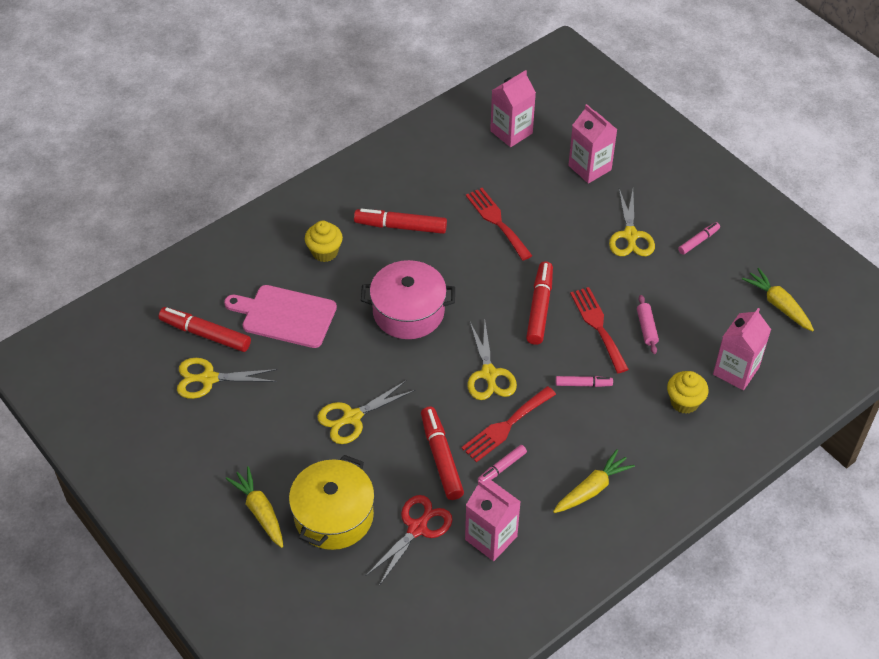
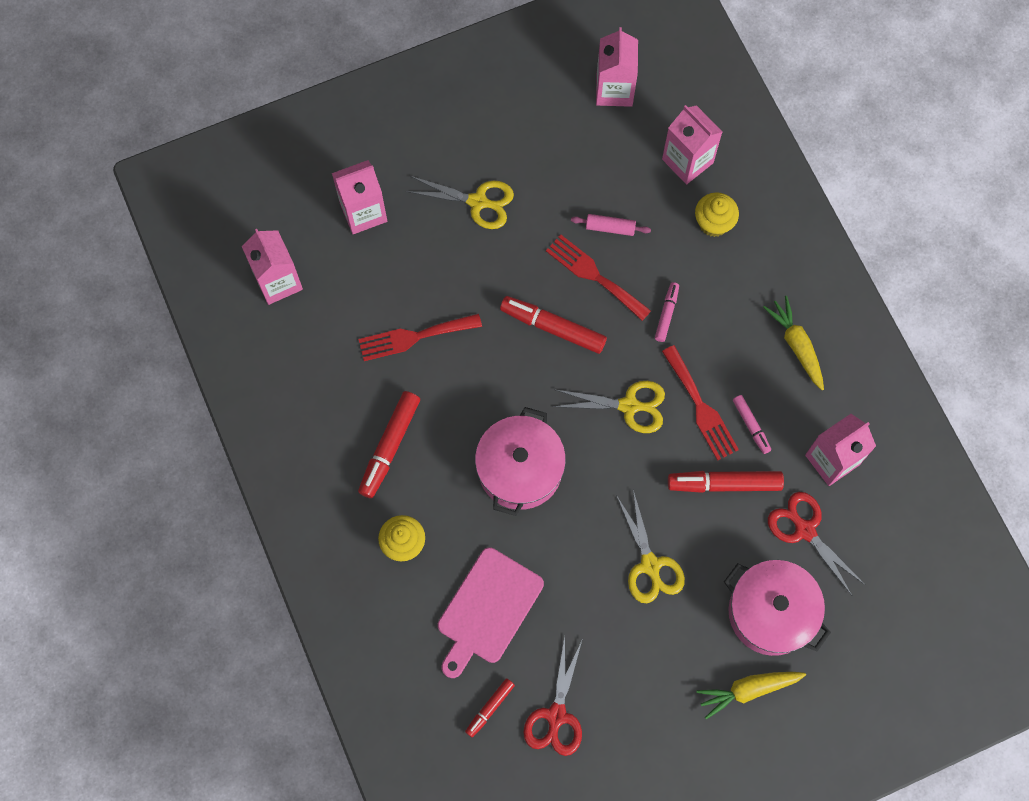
camera: 75 degrees left, 20 degrees up
(205, 334) = (489, 708): red marker -> red marker, size x0.57
(209, 379) = (556, 715): yellow scissors -> red scissors
(334, 515) = (771, 612): yellow pot -> pink pot
(598, 326) = (594, 275): red fork -> red fork turned 45 degrees clockwise
(698, 241) = (506, 136): pink marker -> none
(778, 304) = (614, 90): yellow carrot -> pink carton

